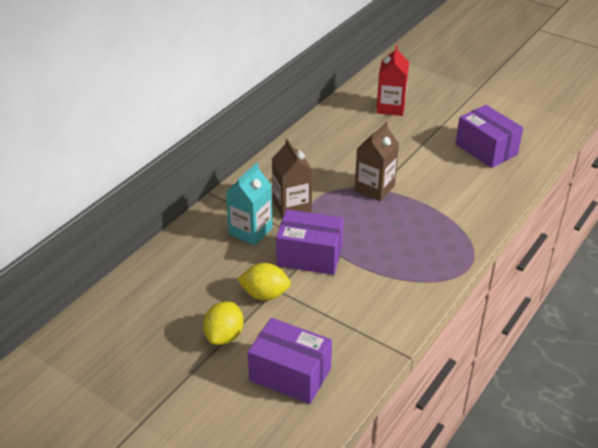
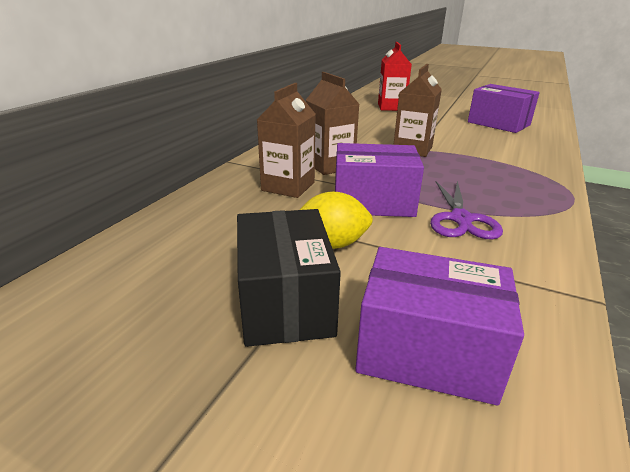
camera: 10 degrees left, 10 degrees down
(224, 336) = (285, 302): yellow lemon -> black box
(250, 231) = (288, 186): turquoise carton -> brown carton
(366, 280) = (461, 219): none -> purple scissors

